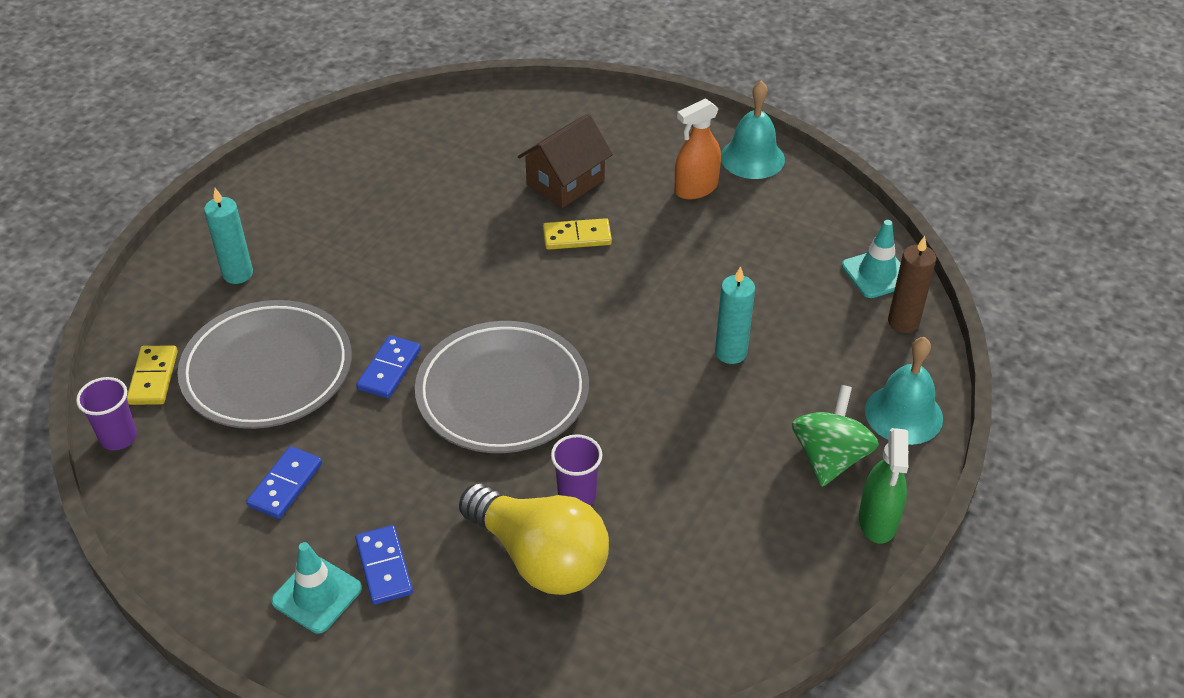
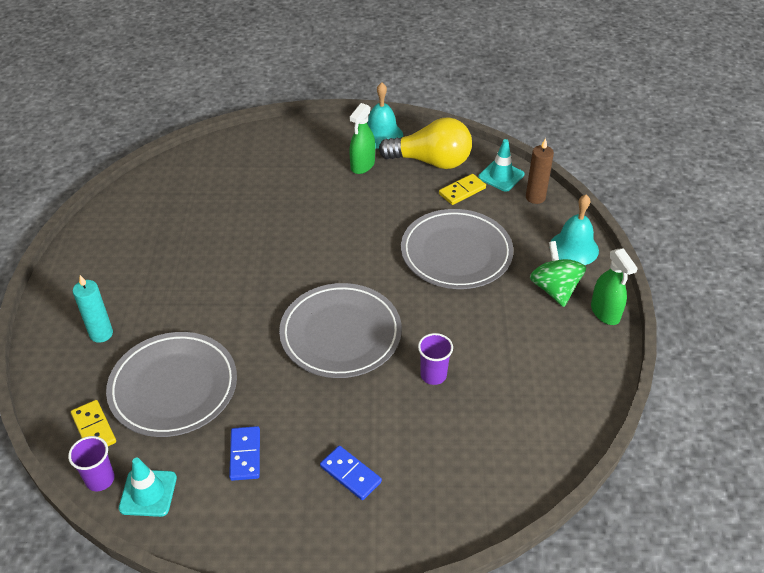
camera: 30 degrees left, 0 degrees up
(317, 595) = (321, 513): turquoise traffic cone -> turquoise traffic cone (148, 493)
(389, 369) = (257, 351): blue domino -> none
(540, 558) = (440, 422): yellow light bulb -> yellow light bulb (431, 161)
(565, 182) = (280, 190): brown house -> none
(577, 237) = (313, 221): yellow domino -> yellow domino (462, 191)
(696, 189) = (362, 165): orange spray bottle -> green spray bottle
(730, 352) = (456, 253): turquoise candle -> grey plate

